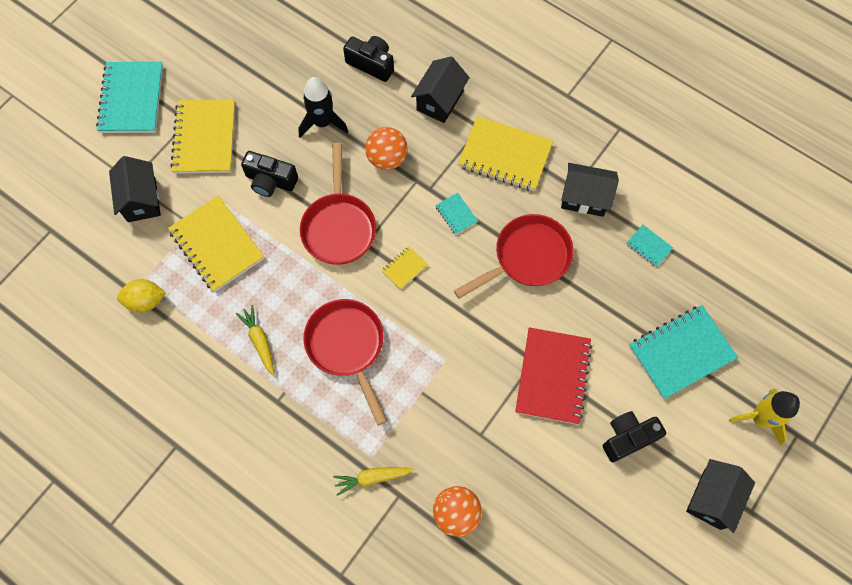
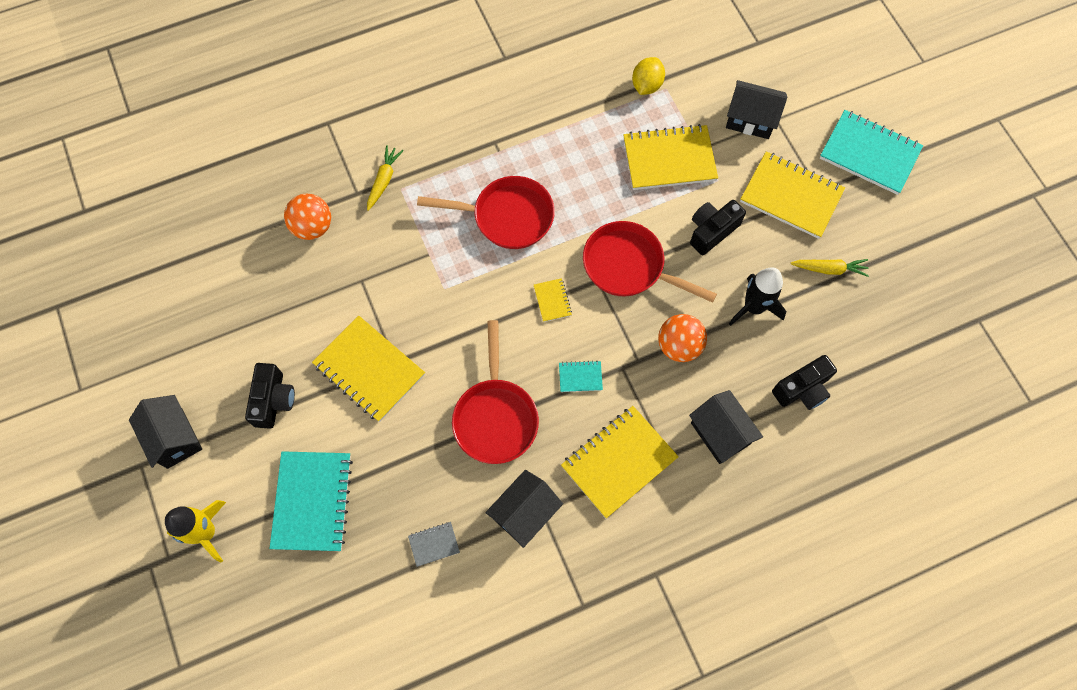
camera: 120 degrees right, 0 degrees up
(259, 341) = (556, 152): yellow carrot -> yellow carrot (829, 269)
(552, 376) = (369, 370): red notebook -> yellow notebook
(649, 246) = (434, 544): turquoise notebook -> grey notebook

